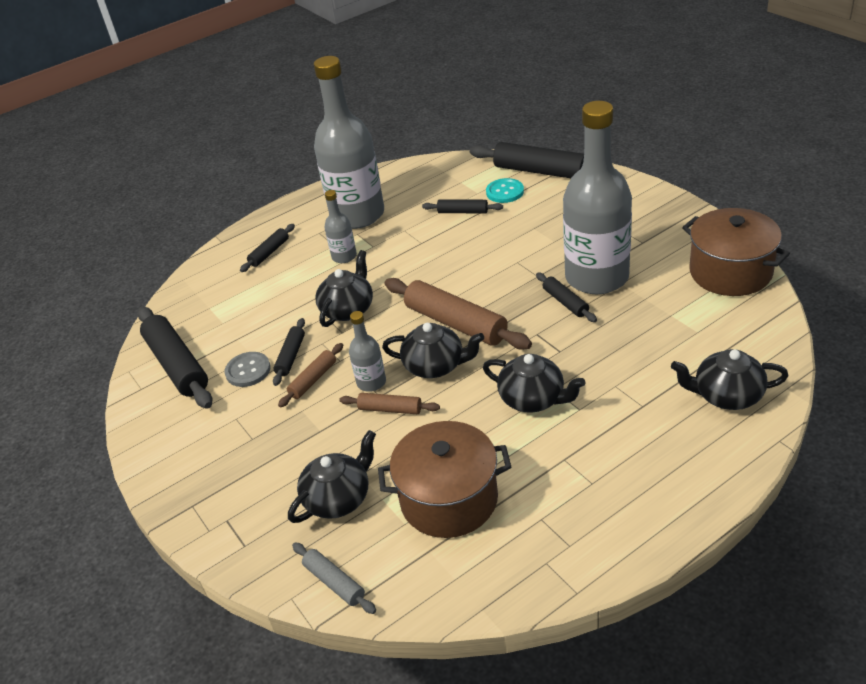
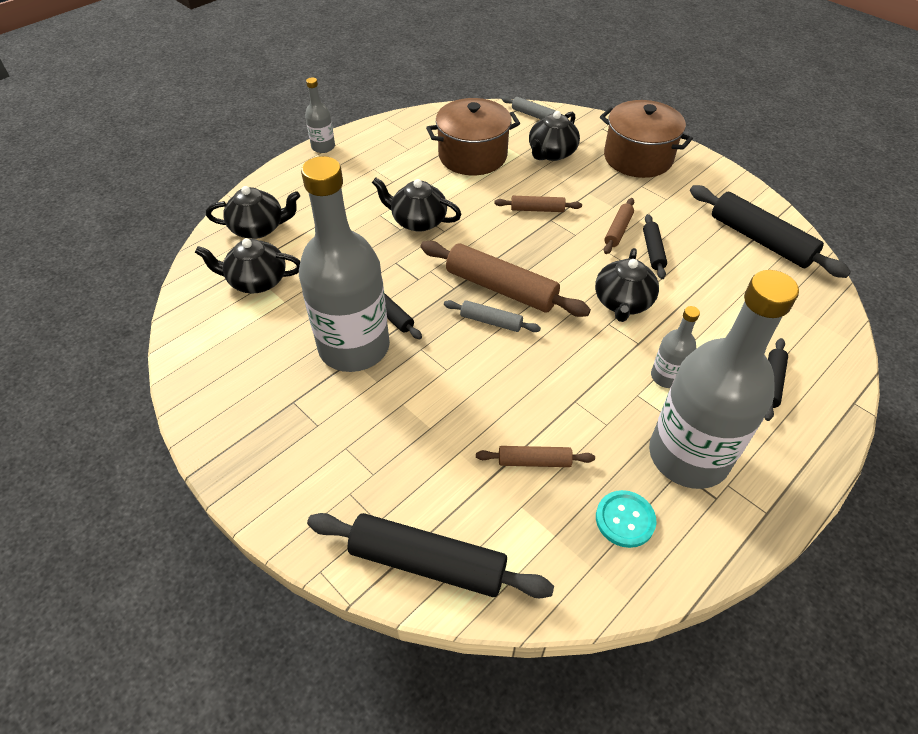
camera: 165 degrees right, 10 degrees up
(248, 370) = (685, 237): grey button -> none
(371, 382) = (563, 230): grey bottle -> grey bottle (323, 147)
(435, 365) = (509, 246): black teapot -> black teapot (256, 281)
(463, 212) = (534, 461): black rolling pin -> brown rolling pin
(472, 295) = (491, 321): none -> grey rolling pin
(505, 192) = (479, 507): turquoise button -> turquoise button (625, 519)
(730, 272) = (206, 355): brown pot -> brown pot (638, 158)

